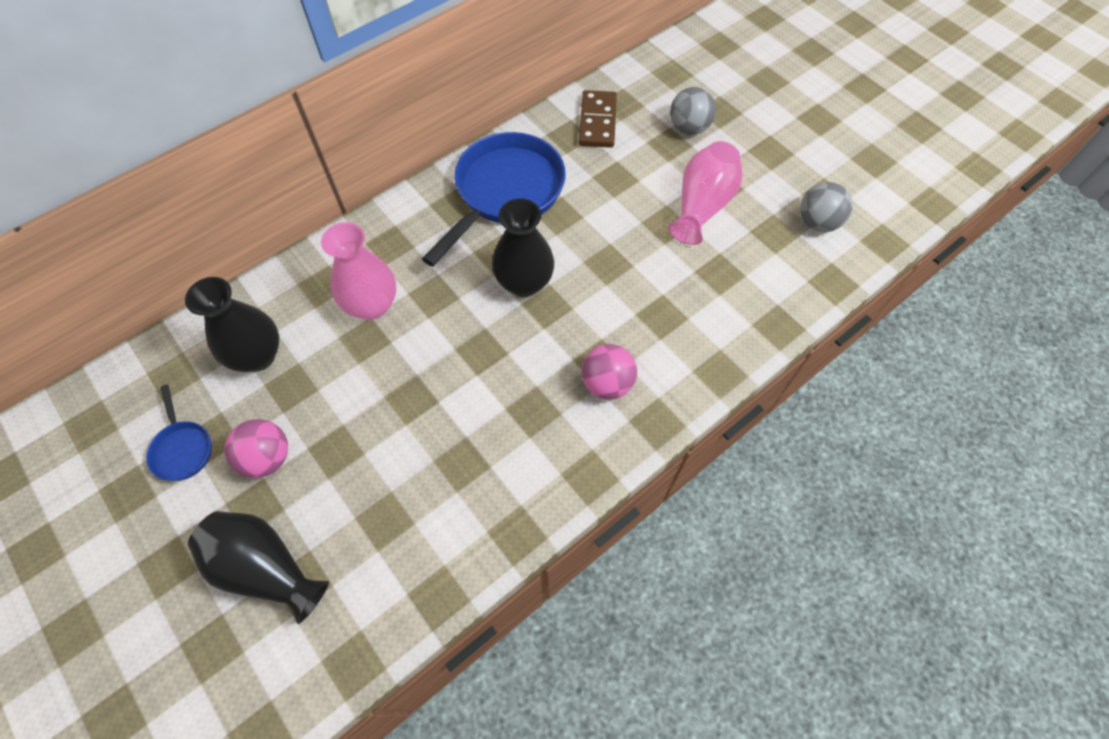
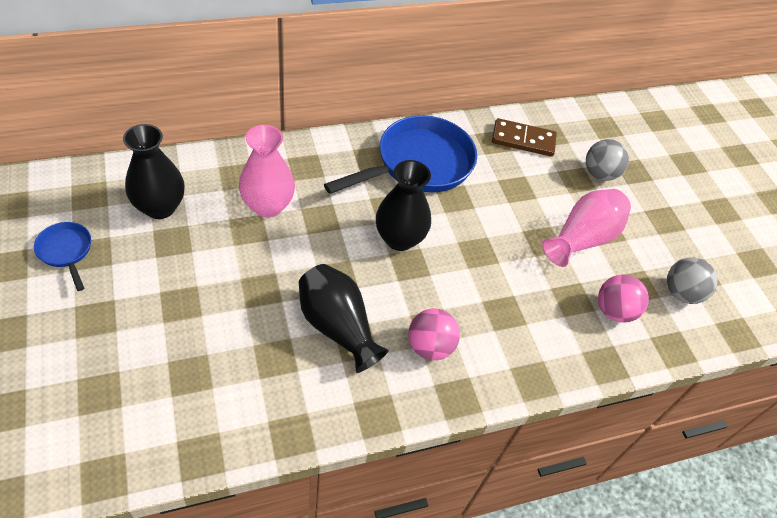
camera: 15 degrees right, 10 degrees down
(182, 449) = (66, 251): blue pan -> blue pan turned 150 degrees clockwise
(266, 568) = (78, 369): black vase -> black vase (337, 327)
(267, 458) = (125, 286): pink ball -> pink ball (614, 311)
(598, 121) = (523, 140): brown domino -> brown domino turned 75 degrees clockwise

